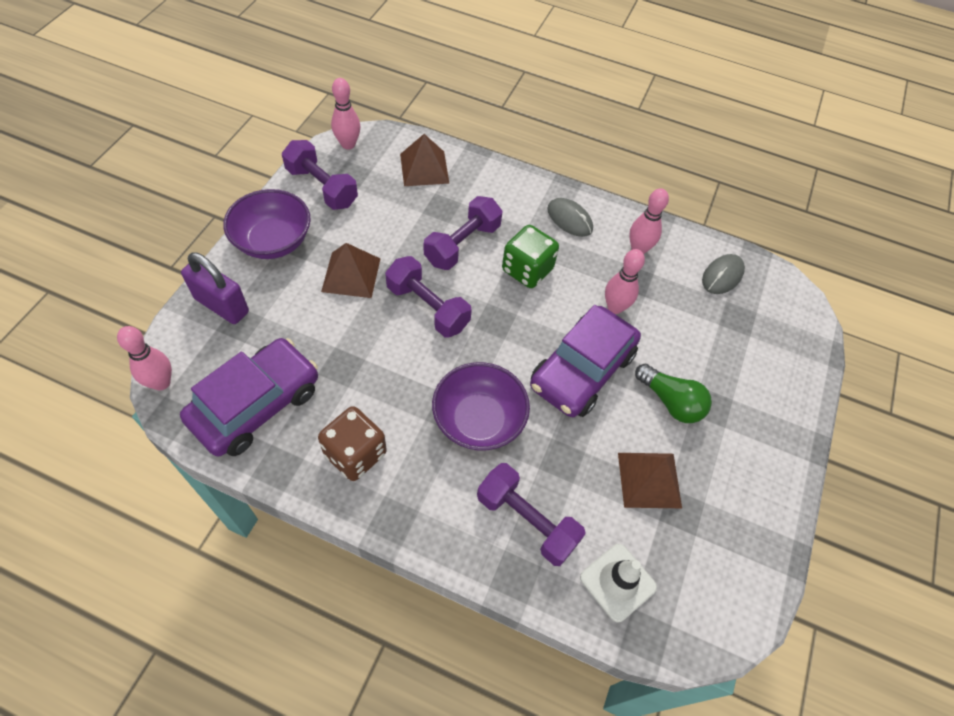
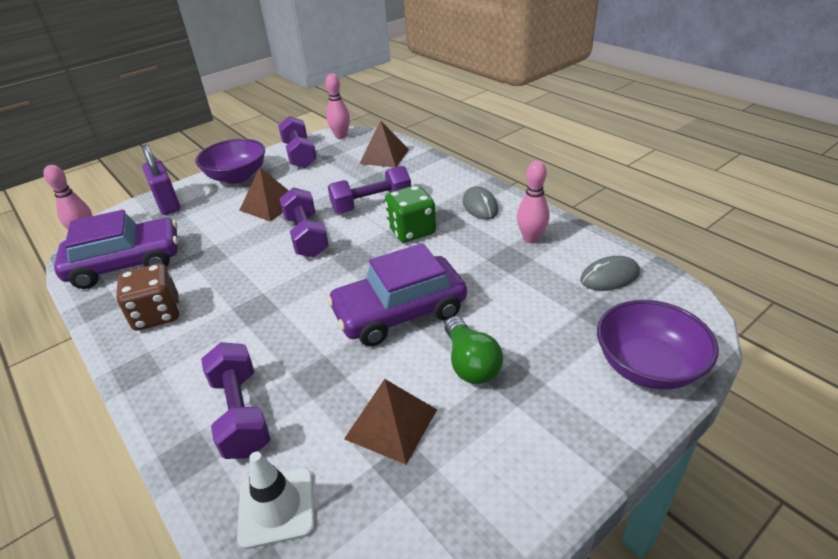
camera: 35 degrees right, 20 degrees down
(478, 420) = (274, 321): purple bowl -> purple bowl (647, 366)
(615, 307) = (472, 274): pink bowling pin -> none

